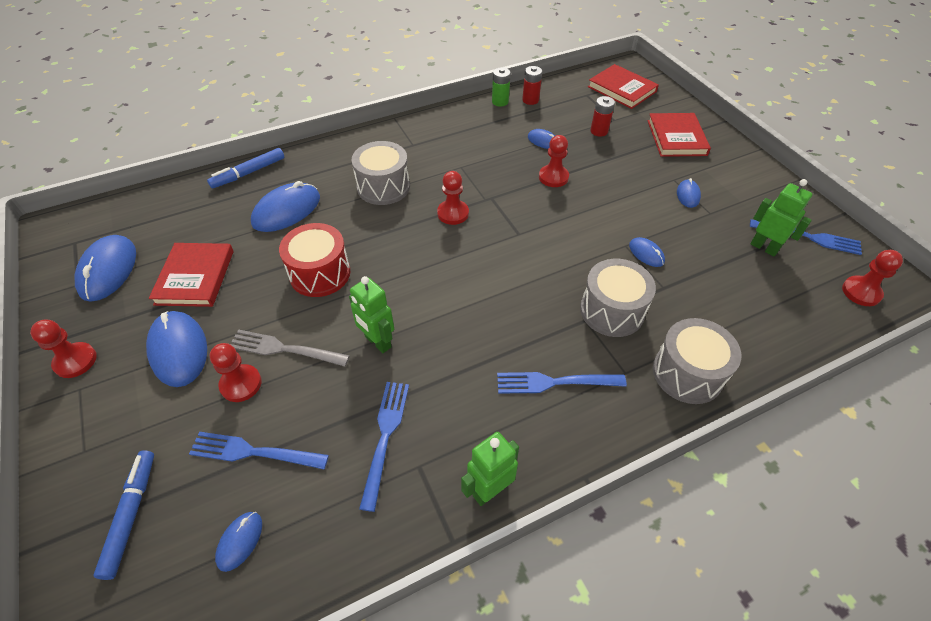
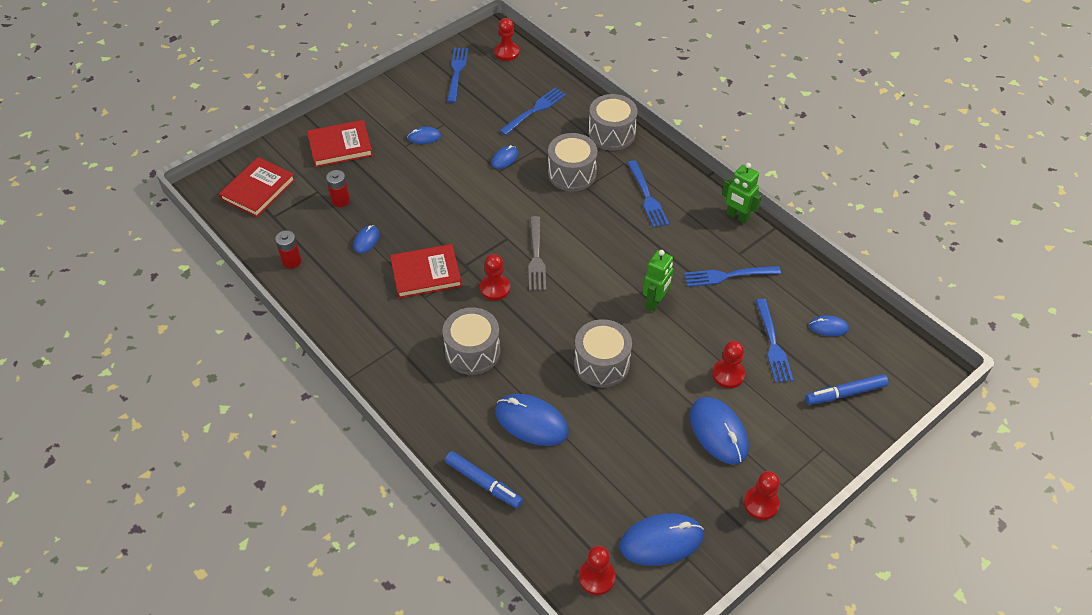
camera: 105 degrees left, 0 degrees up
(178, 350) = (718, 432): blue mouse -> blue mouse turned 75 degrees counterclockwise
(195, 277) = (641, 460): red book -> red book (426, 273)
(284, 349) = (686, 359): grey fork -> grey fork (536, 256)
(320, 273) = (601, 364): red drum -> grey drum
(500, 102) = (299, 287): green battery -> none
(553, 177) = (423, 225): red pawn -> red pawn (596, 577)
(737, 298) = (534, 110): none -> blue fork
(764, 247) = (476, 95): green robot -> none

